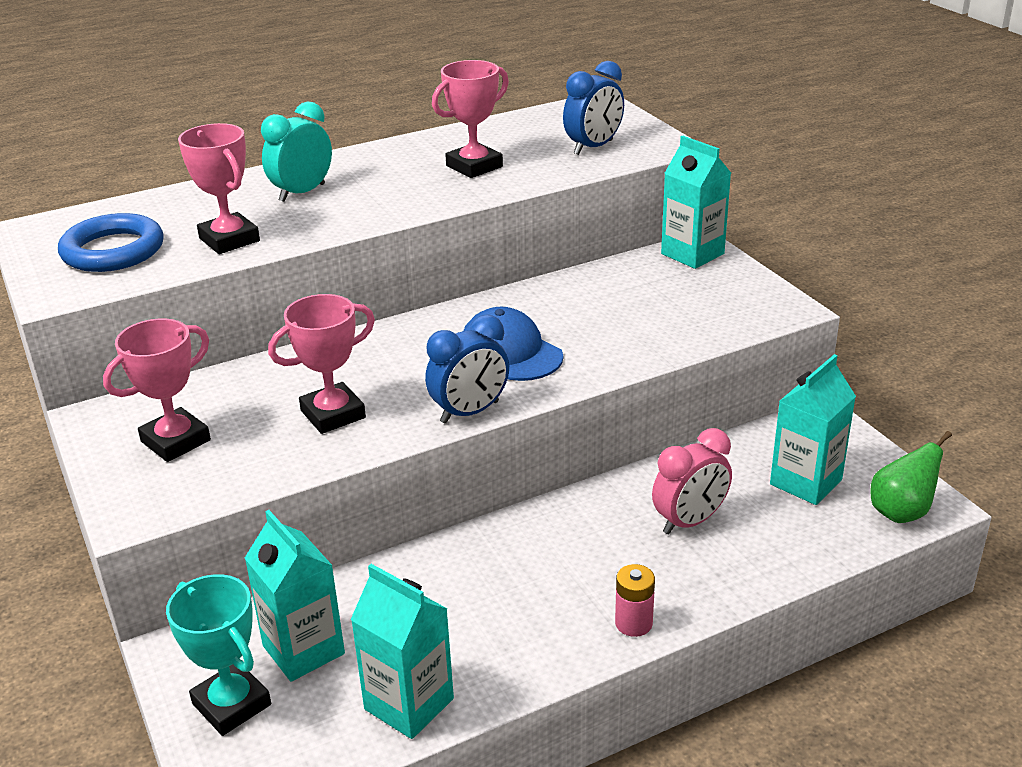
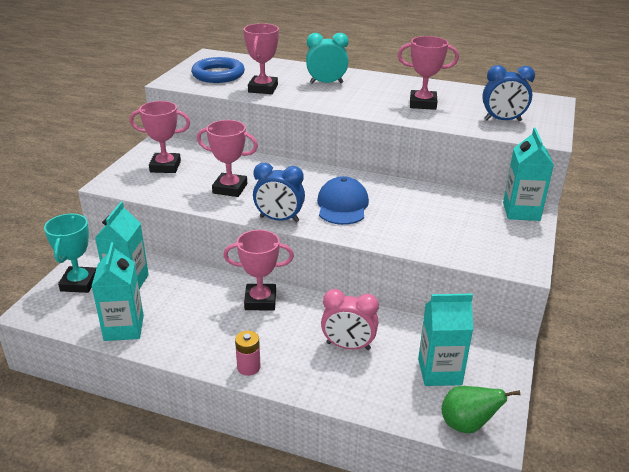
camera: 45 degrees right, 0 degrees up
(517, 545) = (260, 301): none -> pink trophy

